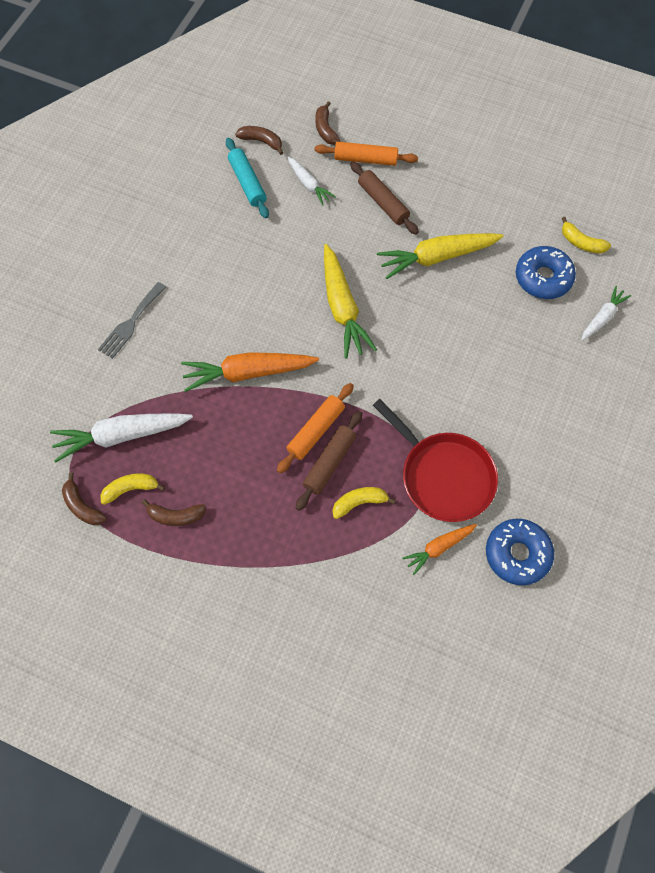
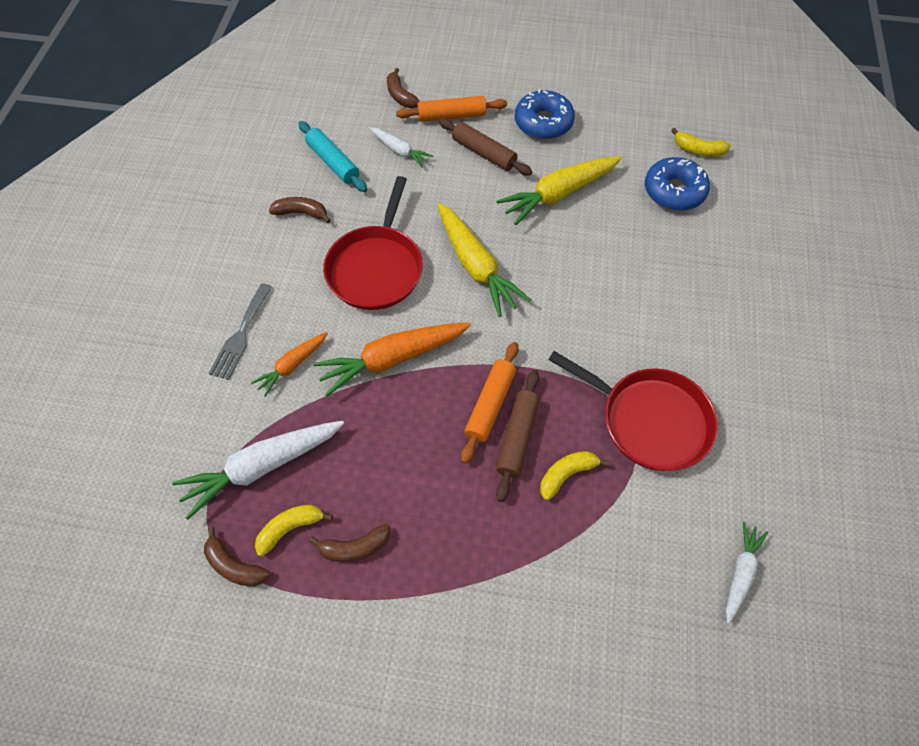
camera: 15 degrees left, 5 degrees down
(257, 290) = (376, 268): none -> red pan
(261, 141) = (336, 120): brown banana -> brown banana (301, 213)
(439, 548) = (674, 503): orange carrot -> orange carrot (292, 366)
(517, 554) = (763, 487): blue donut -> blue donut (543, 123)
(602, 317) = (749, 216): white carrot -> white carrot (740, 573)

